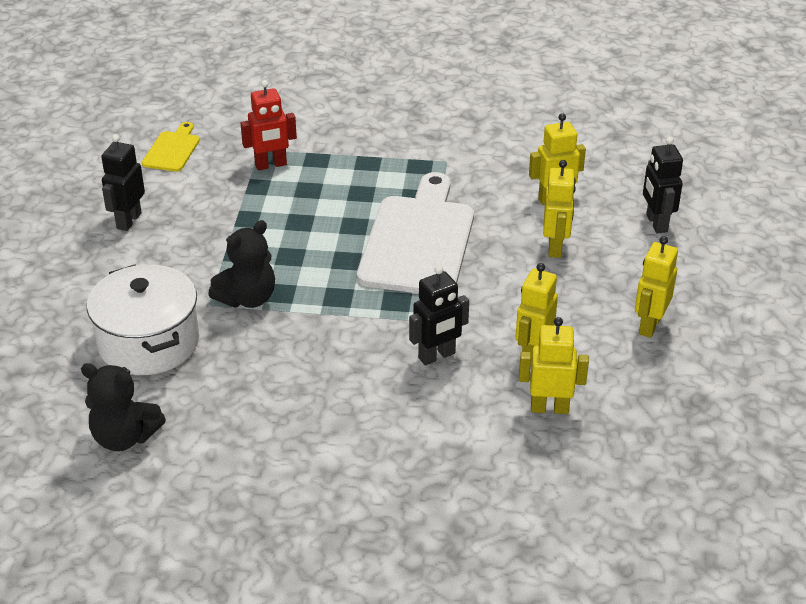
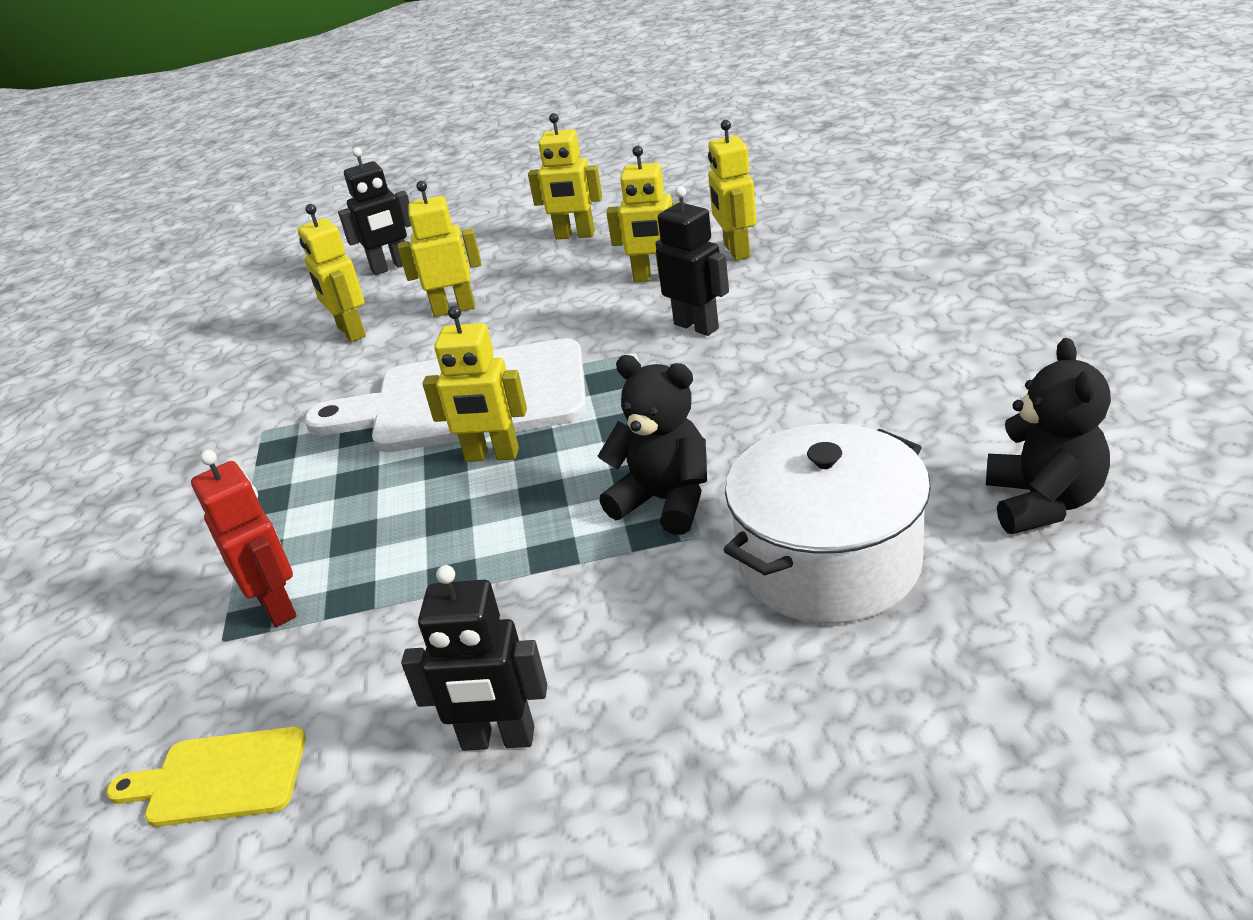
camera: 100 degrees left, 5 degrees down
(345, 243) = (492, 456): none -> yellow robot

